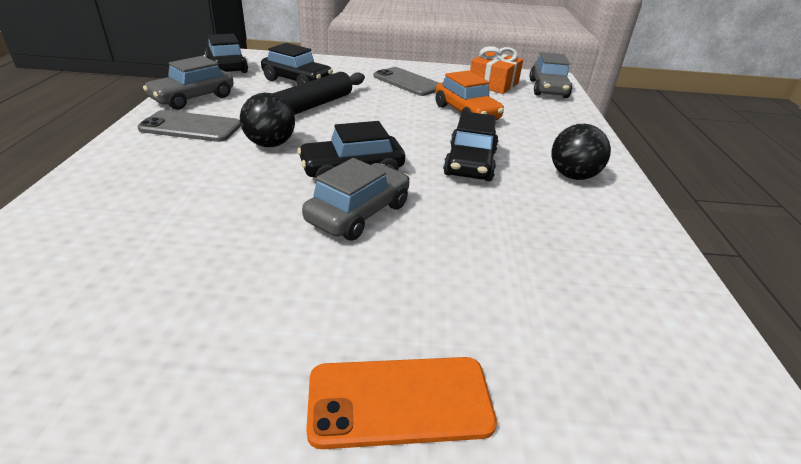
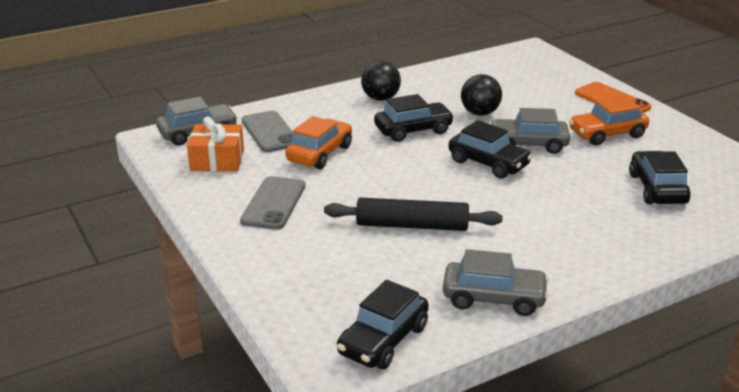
camera: 120 degrees left, 5 degrees down
(191, 127) = (540, 258): grey phone -> grey phone (270, 132)
(270, 144) = (505, 208): black ball -> black ball (480, 113)
(297, 81) = (360, 265): black car -> black car (657, 189)
(299, 297) = (607, 134): none -> orange car

